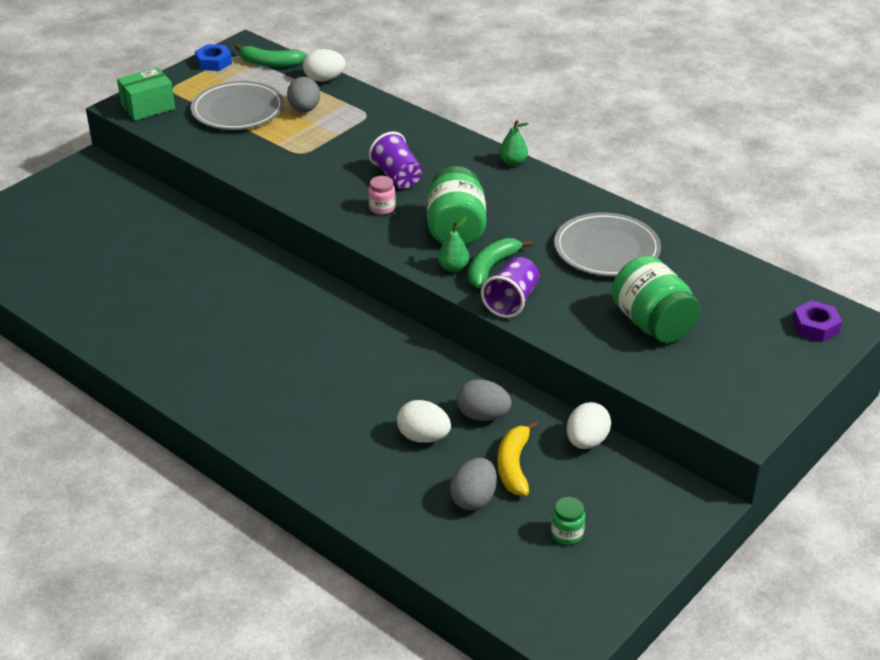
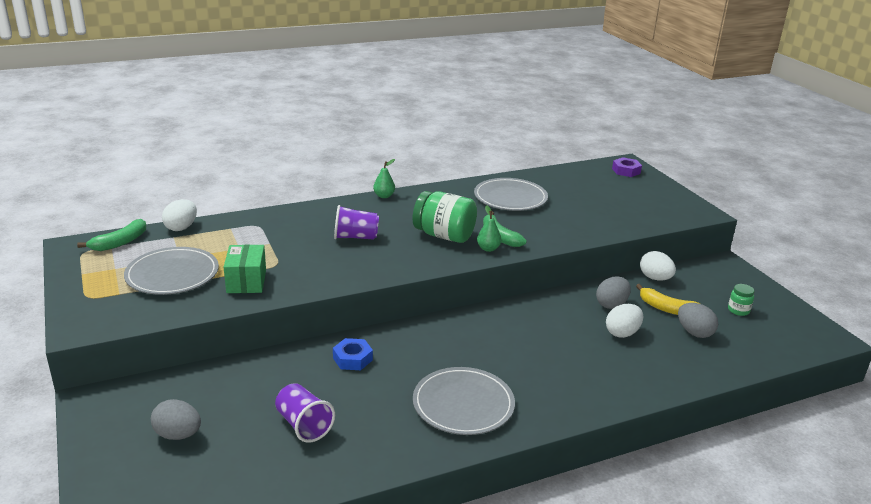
camera: 65 degrees left, 10 degrees down
(148, 107) = (100, 316): green box -> green box (246, 281)
(207, 355) = (463, 404): none -> grey plate
(214, 62) = (75, 266): blue nut -> blue nut (352, 359)
(304, 109) = (214, 247): grey egg -> grey egg (178, 435)
(382, 208) = (390, 253): pink jar -> none
(511, 301) = (542, 240): purple cup -> purple cup (304, 425)
(652, 323) = (595, 208): green jar -> none

